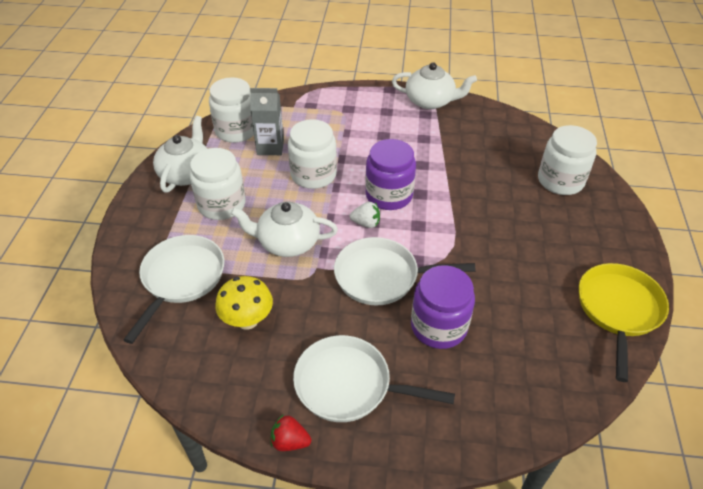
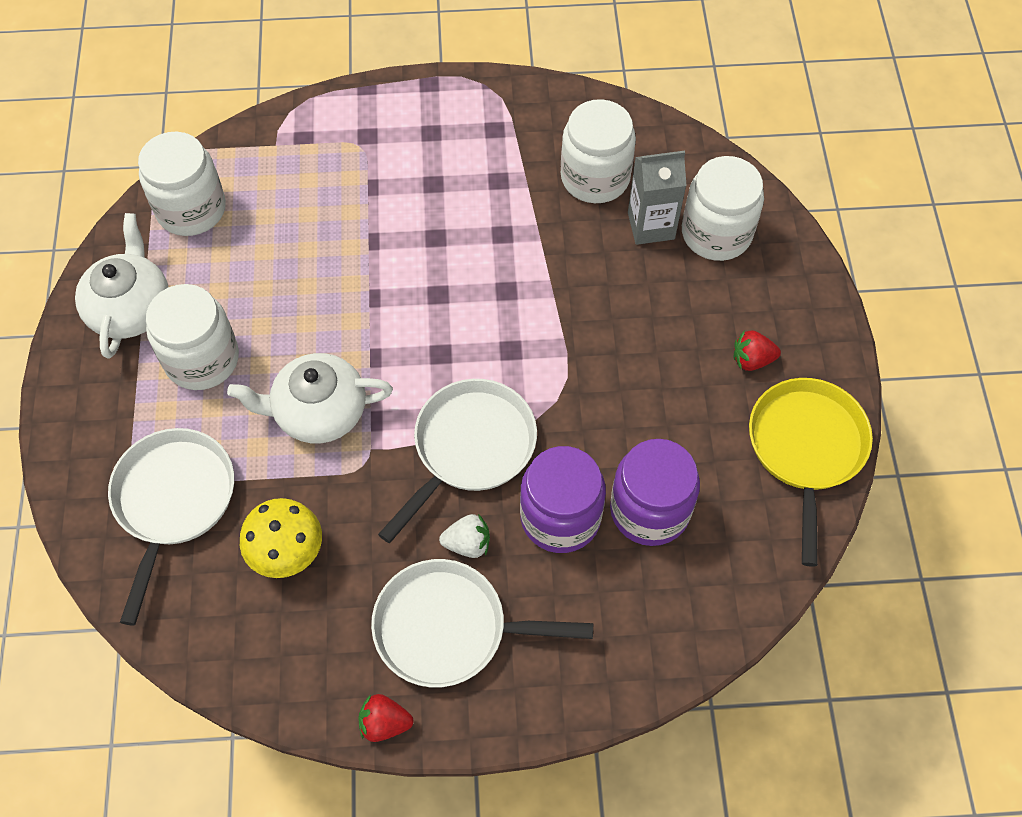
camera: 10 degrees left, 15 degrees up
(270, 147) = (254, 235): grey carton -> grey carton (651, 226)
(313, 175) = (335, 280): white jar -> white jar (595, 177)
(366, 223) = (431, 359): white strawberry -> white strawberry (467, 543)
(382, 276) = (469, 448): white pan -> white pan turned 135 degrees clockwise
(389, 195) = (458, 301): purple jar -> purple jar (649, 510)
(430, 101) = (500, 100): white teapot -> none
(581, 252) = (752, 360): none -> red strawberry

